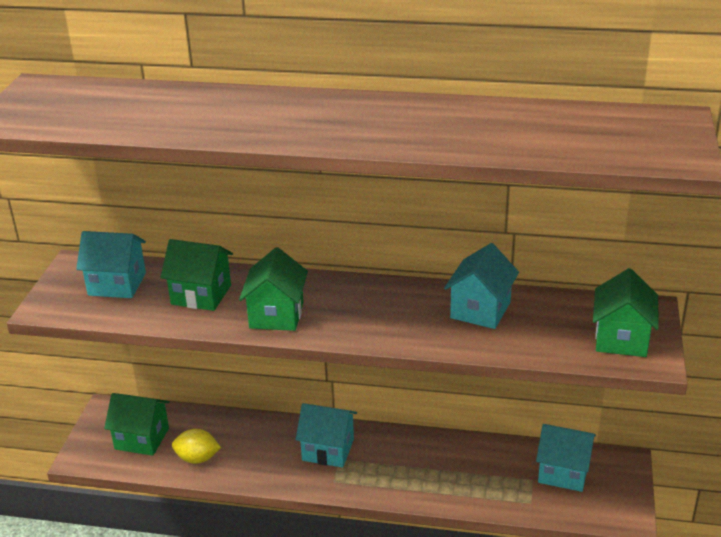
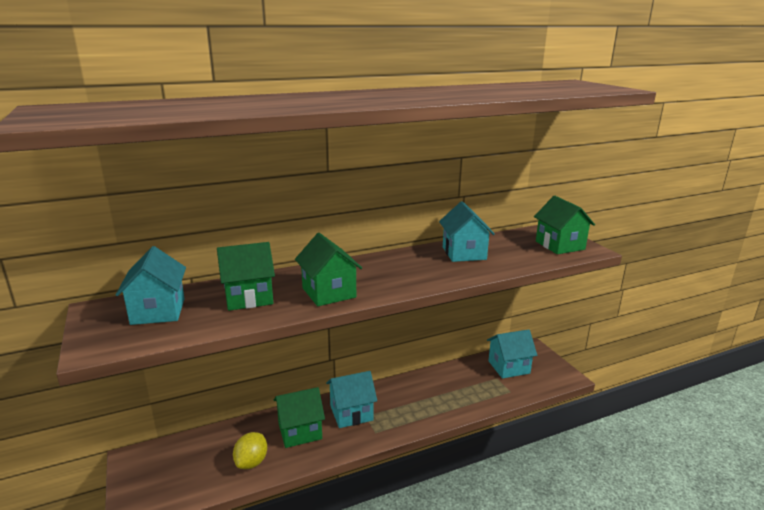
camera: 35 degrees left, 10 degrees down
(117, 284) = (158, 311): turquoise house -> turquoise house turned 75 degrees counterclockwise
(142, 438) = (186, 468): green house -> green house (300, 431)
(197, 458) = (251, 462): yellow lemon -> yellow lemon turned 45 degrees counterclockwise

